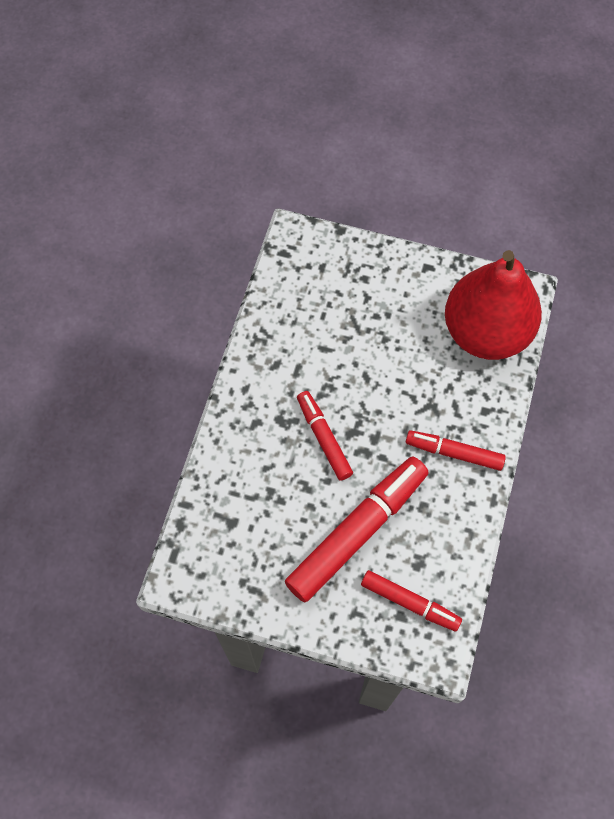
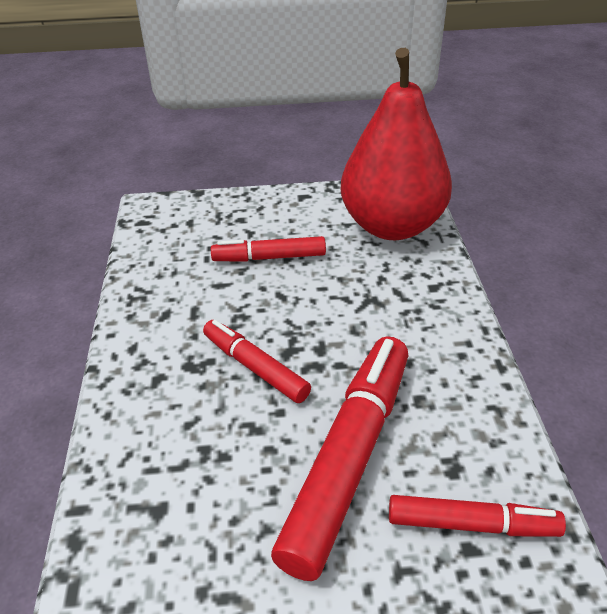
camera: 20 degrees left, 25 degrees down
(454, 453) = (423, 334): red marker -> red marker (269, 257)

